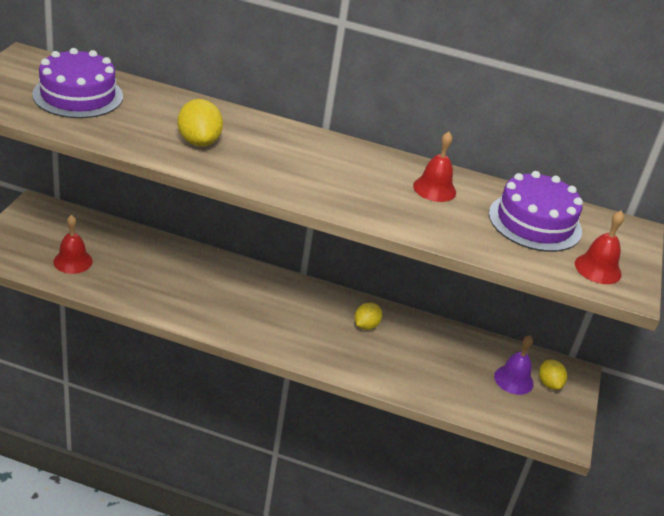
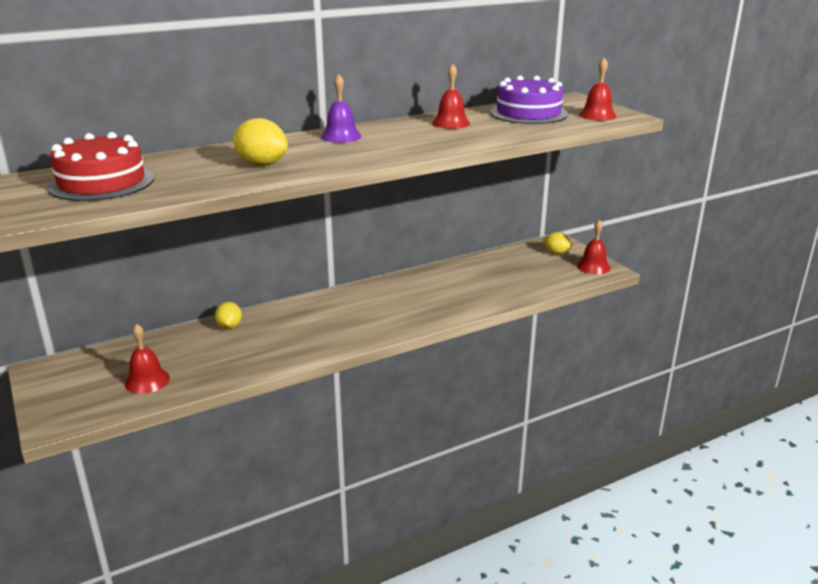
camera: 40 degrees left, 10 degrees down
(78, 95) = (102, 182): purple cake -> red cake
(366, 325) = (420, 287): yellow lemon -> yellow lemon (229, 326)
(513, 380) = (538, 262): purple bell -> purple bell (341, 136)
(557, 424) = (593, 266): none -> red bell

